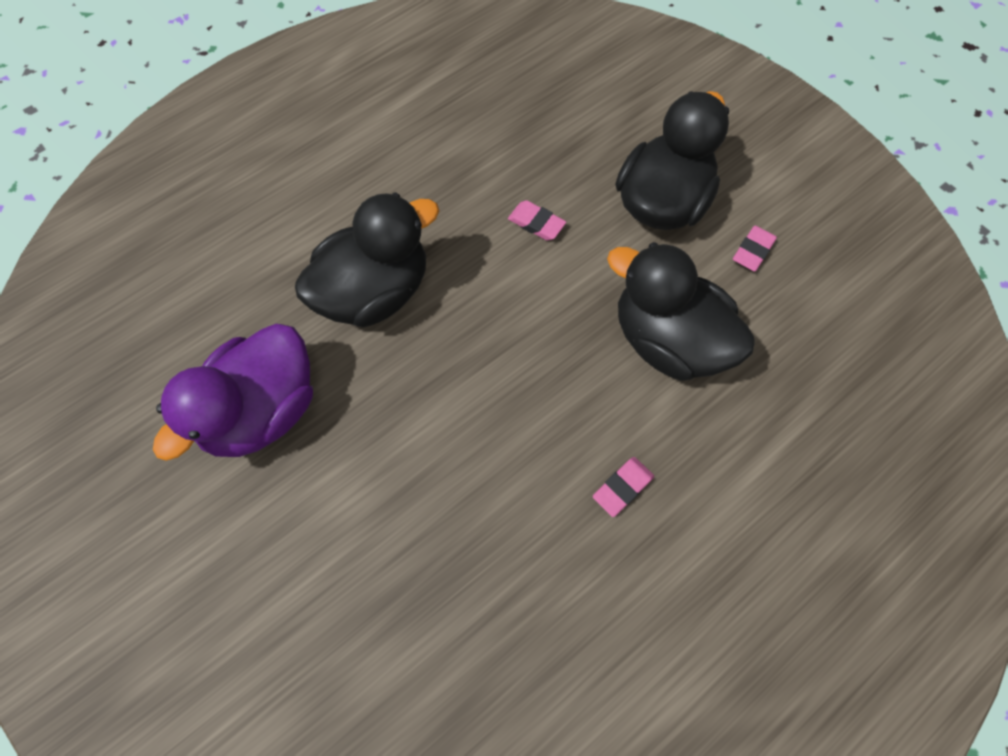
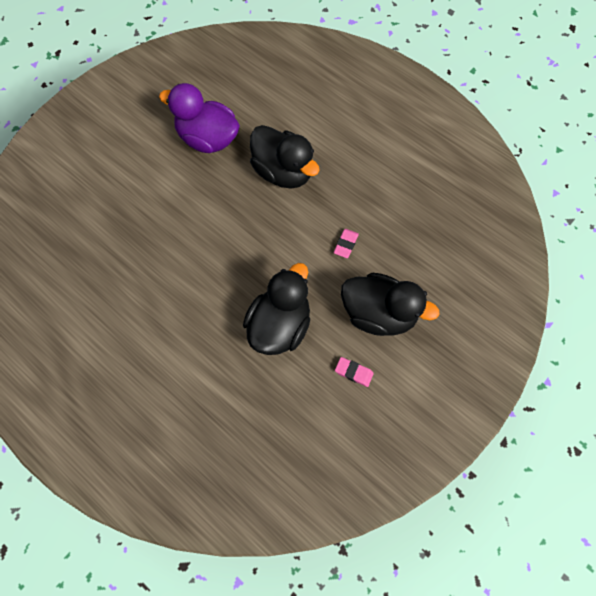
camera: 80 degrees right, 0 degrees up
(622, 487) = (187, 310): pink eraser -> none

